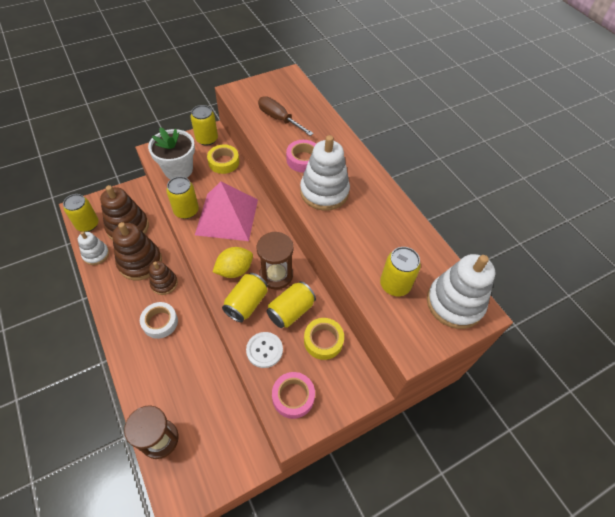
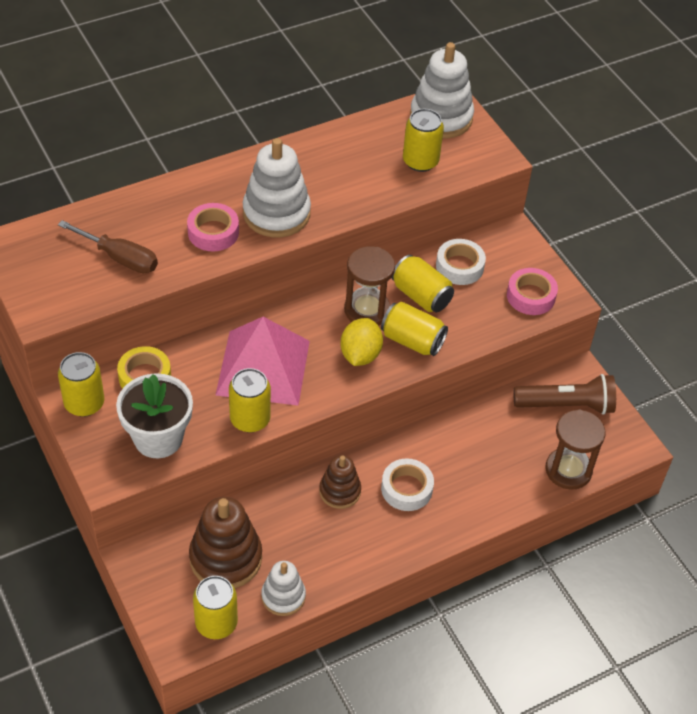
camera: 90 degrees left, 5 degrees down
(140, 262) = (300, 529): brown stacking toy -> none
(223, 444) = (566, 405): none -> brown flashlight
(234, 270) = (360, 355): yellow lemon -> yellow lemon turned 45 degrees clockwise
(264, 350) = (476, 322): white button -> none
(279, 119) = (120, 258): brown screwdriver -> brown screwdriver turned 105 degrees counterclockwise
(323, 341) = (459, 266): yellow tape -> white tape

